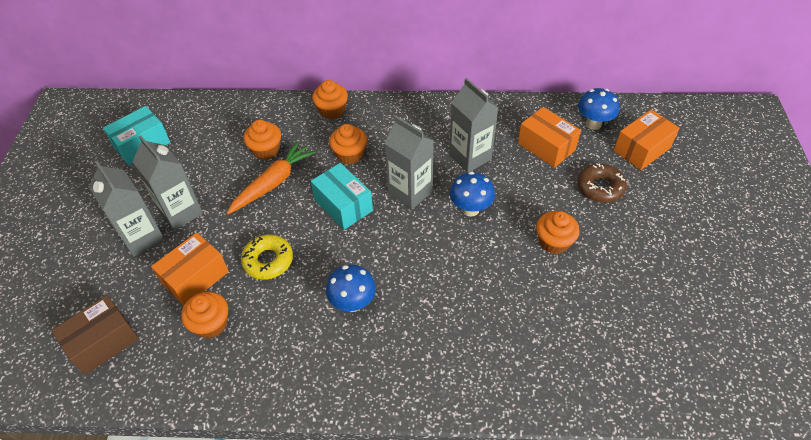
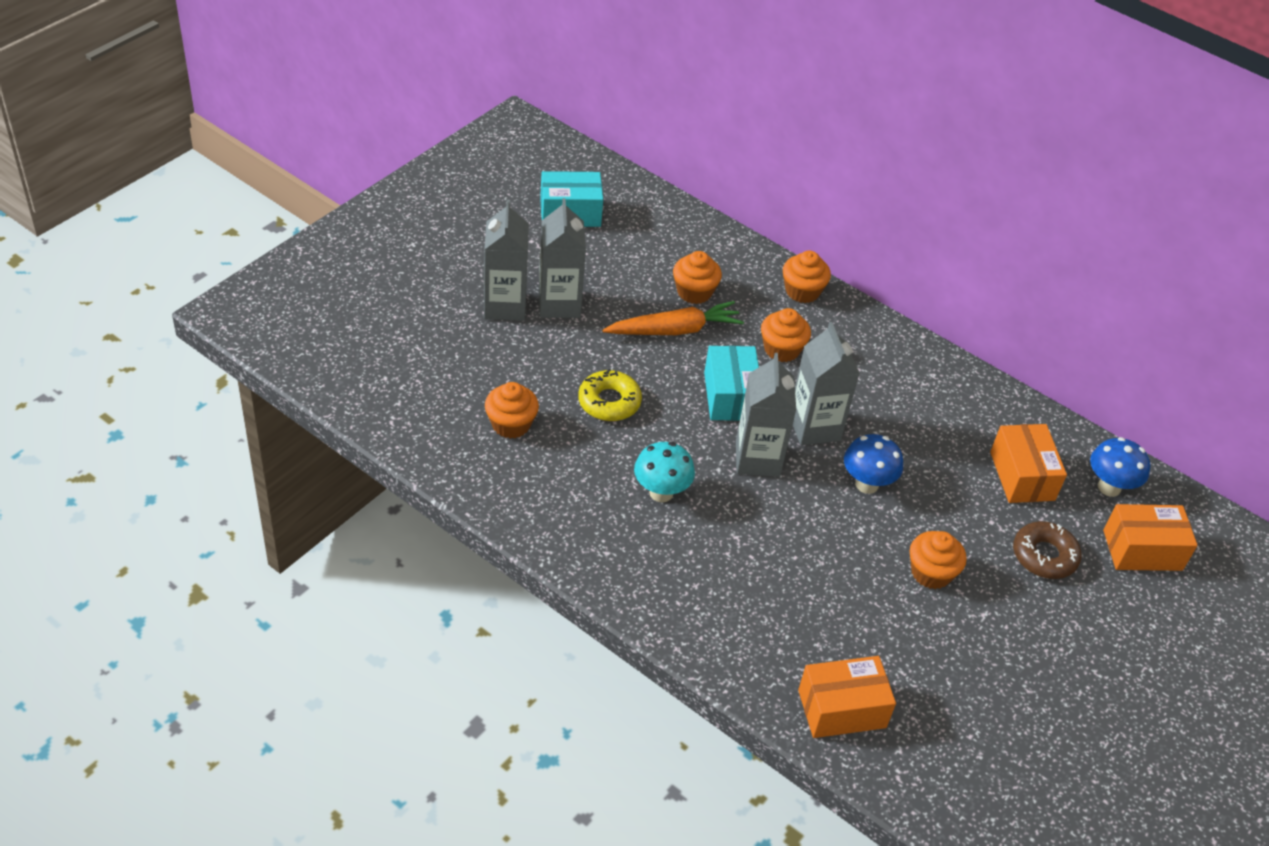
camera: 30 degrees right, 5 degrees down
(103, 342) = (404, 379): brown box -> none
(195, 277) = (527, 374): orange box -> orange box (842, 709)
(353, 303) = (661, 493): blue mushroom -> turquoise mushroom
(470, 157) = (918, 432): grey carton -> grey carton (757, 459)

